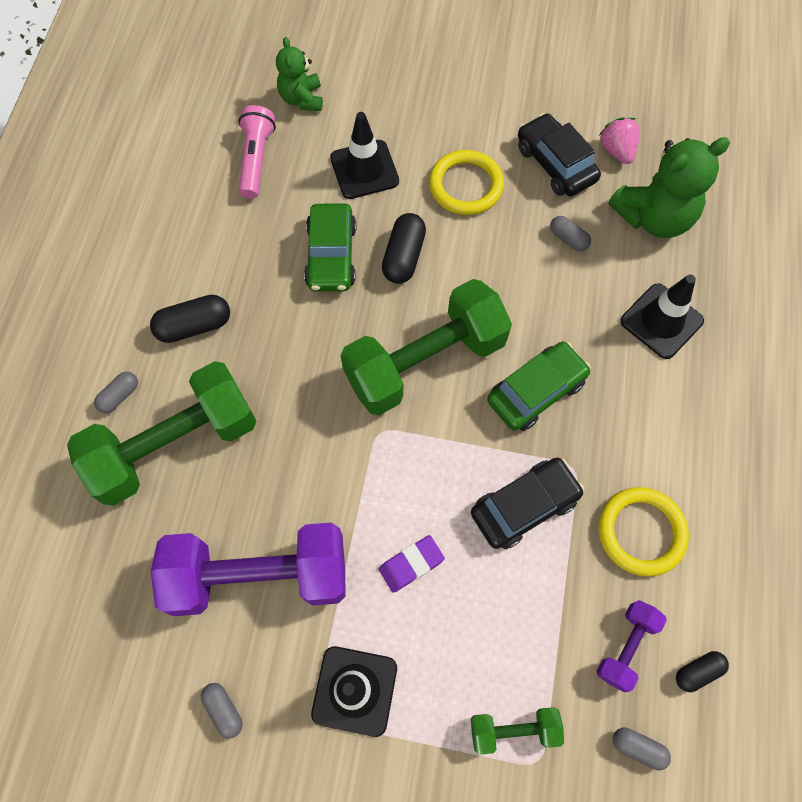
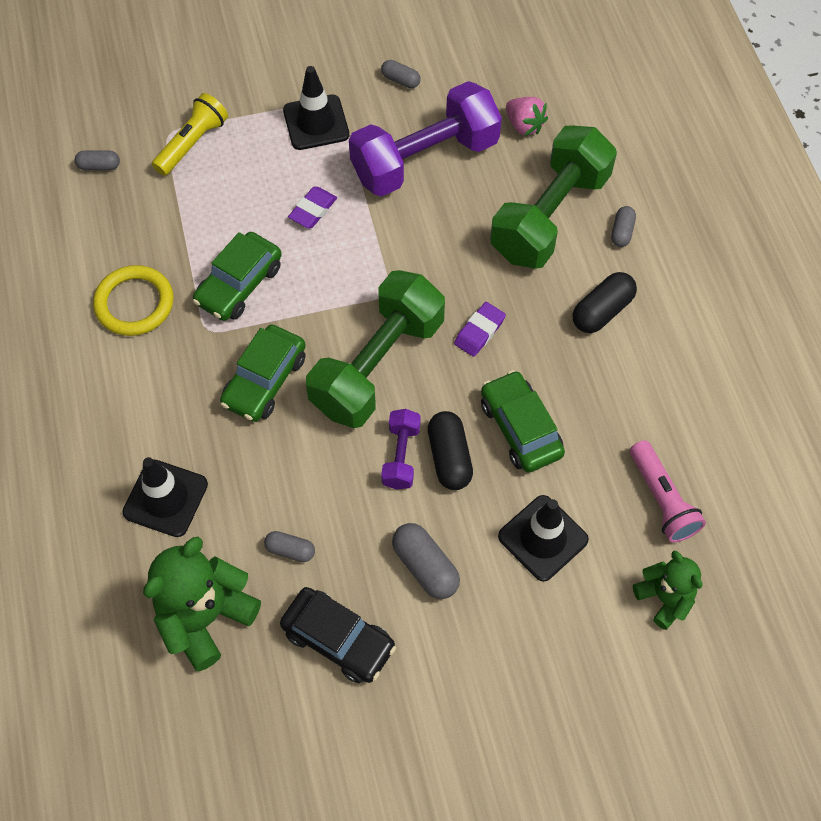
camera: 155 degrees right, 5 degrees down
(315, 354) = (479, 331): none -> purple eraser
(466, 186) = (425, 566): yellow ring -> grey capsule
(513, 730) = (192, 143): green dumbbell -> yellow flashlight
(524, 506) = (239, 284): black car -> green car
(616, 151) = (274, 690): pink strawberry -> pink strawberry (524, 125)
(626, 647) = (124, 221): purple dumbbell -> purple dumbbell (401, 456)
(697, 672) = (65, 226): black capsule -> none

